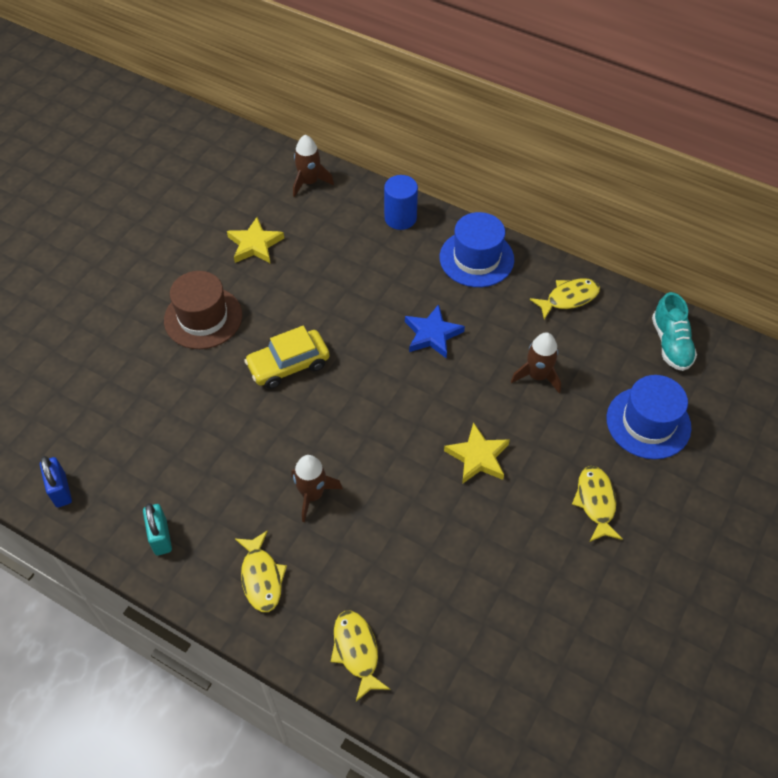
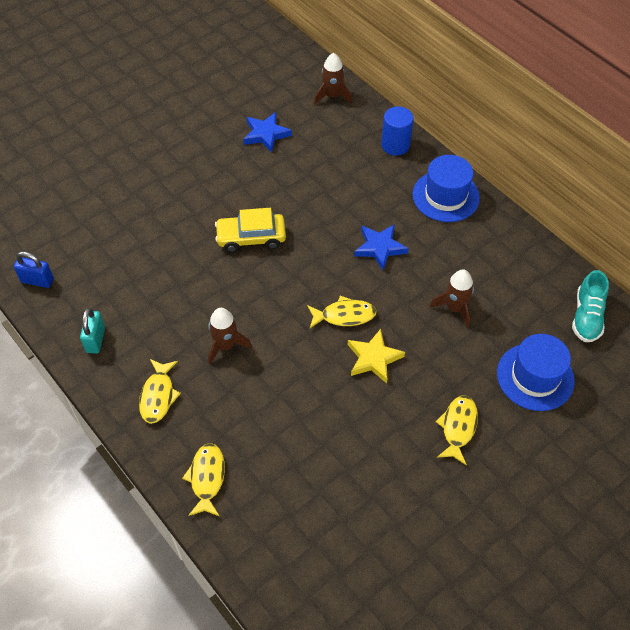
camera: 20 degrees right, 0 degrees up
(60, 490) = (37, 280): blue padlock -> blue padlock turned 75 degrees counterclockwise
(203, 318) = (200, 181): brown hat -> none
(255, 244) = (266, 134): yellow star -> blue star
(569, 298) = (512, 252): yellow fish -> yellow fish (344, 315)

